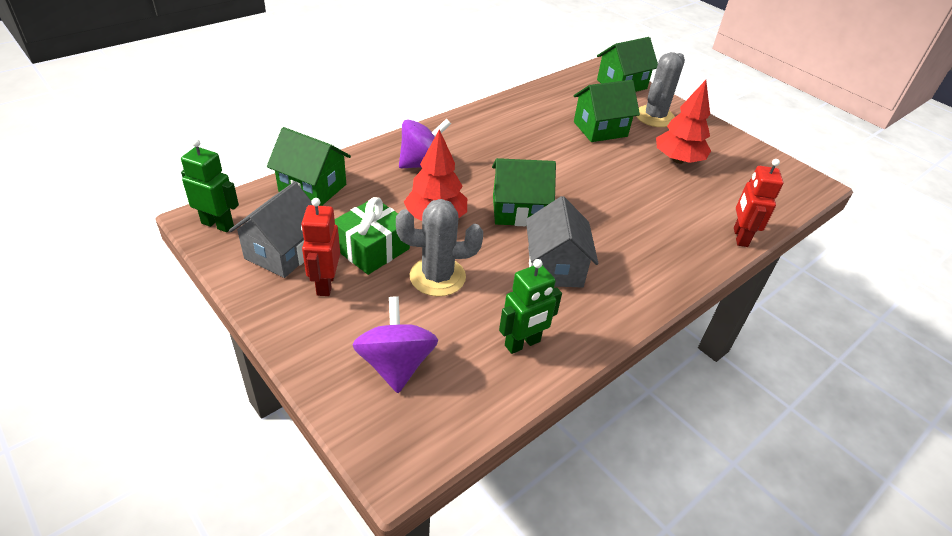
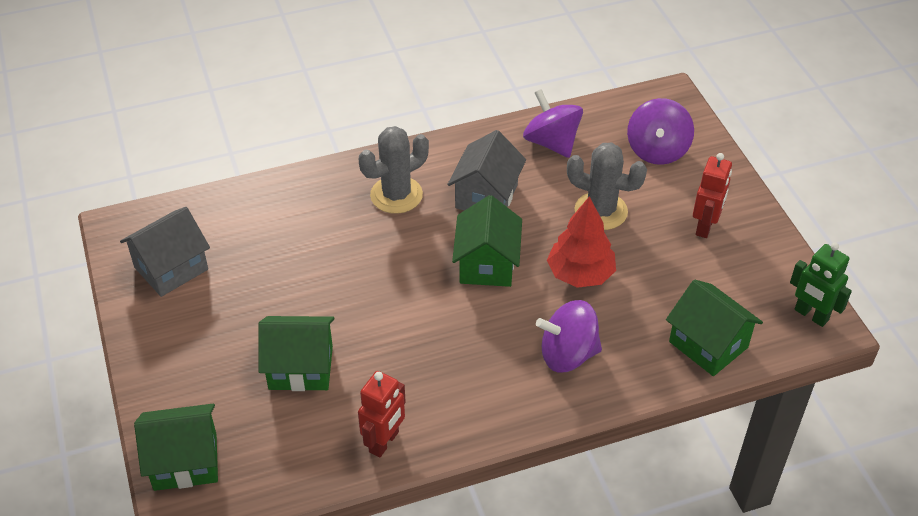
camera: 155 degrees left, 5 degrees up
(283, 252) = (743, 268): grey house -> grey house (171, 268)
(372, 249) = (655, 253): green gift -> none
(518, 211) = (487, 264): green house -> green house turned 75 degrees clockwise
(522, 344) = (551, 142): green robot -> purple spinning top
(654, 117) = (202, 375): grey cactus -> grey cactus (396, 195)
(678, 160) = (245, 293): red tree -> none
(740, 237) = (277, 185): red robot -> red robot (384, 442)

